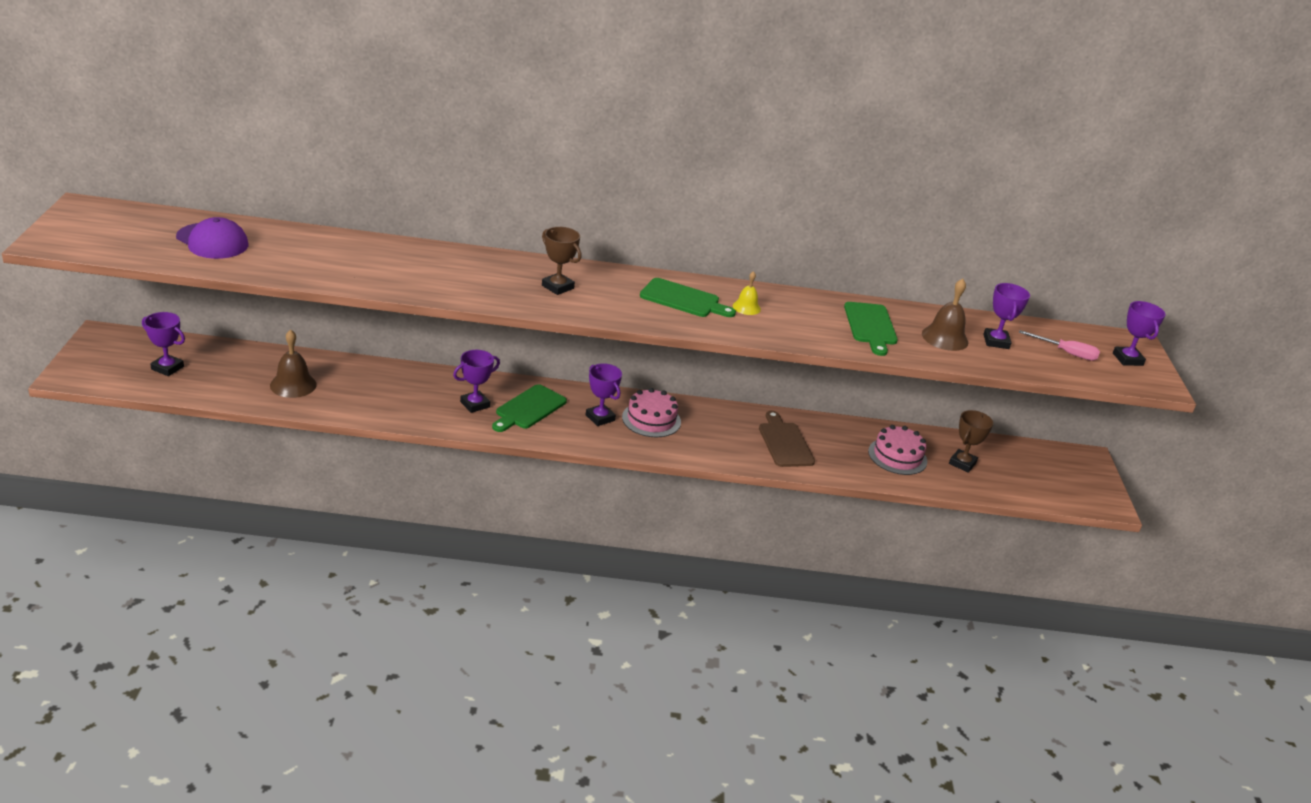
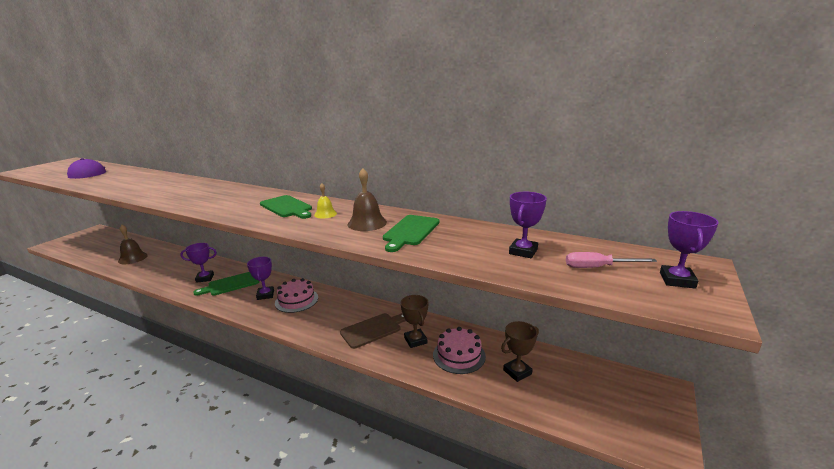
camera: 30 degrees right, 10 degrees down
(167, 368) = (94, 245): purple trophy -> none
(557, 287) = (217, 197): brown trophy -> brown trophy (415, 340)
(784, 442) = (373, 329): brown cutting board -> brown cutting board turned 45 degrees clockwise
(945, 338) = (471, 244): brown bell -> brown bell (367, 223)
(1066, 353) = (598, 267): pink screwdriver -> pink screwdriver turned 135 degrees clockwise

